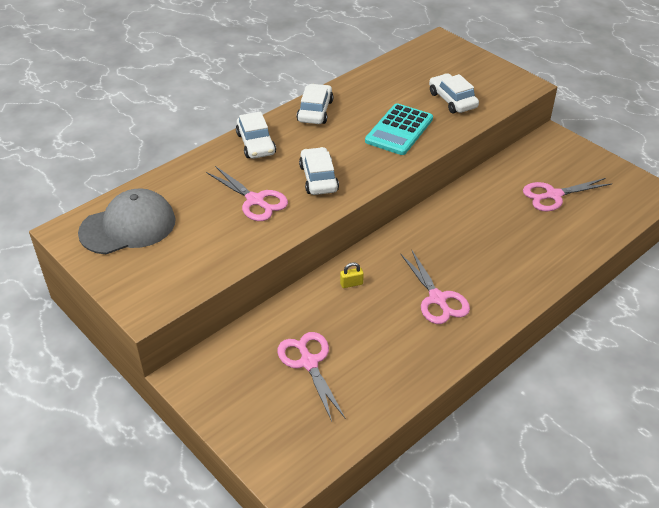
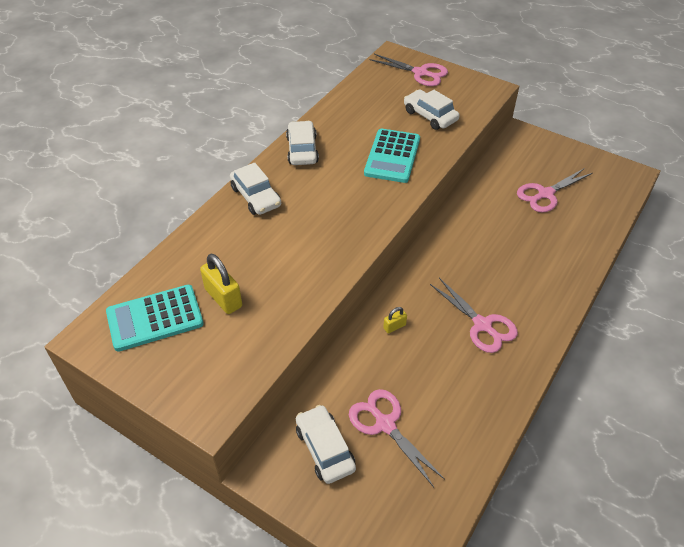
camera: 15 degrees left, 5 degrees up
(128, 226) = (155, 318): grey cap -> turquoise calculator
(193, 221) = (223, 298): none -> yellow padlock
(255, 201) = (279, 261): pink scissors -> pink scissors (420, 73)
(318, 178) = (333, 223): white car -> white car (325, 449)

